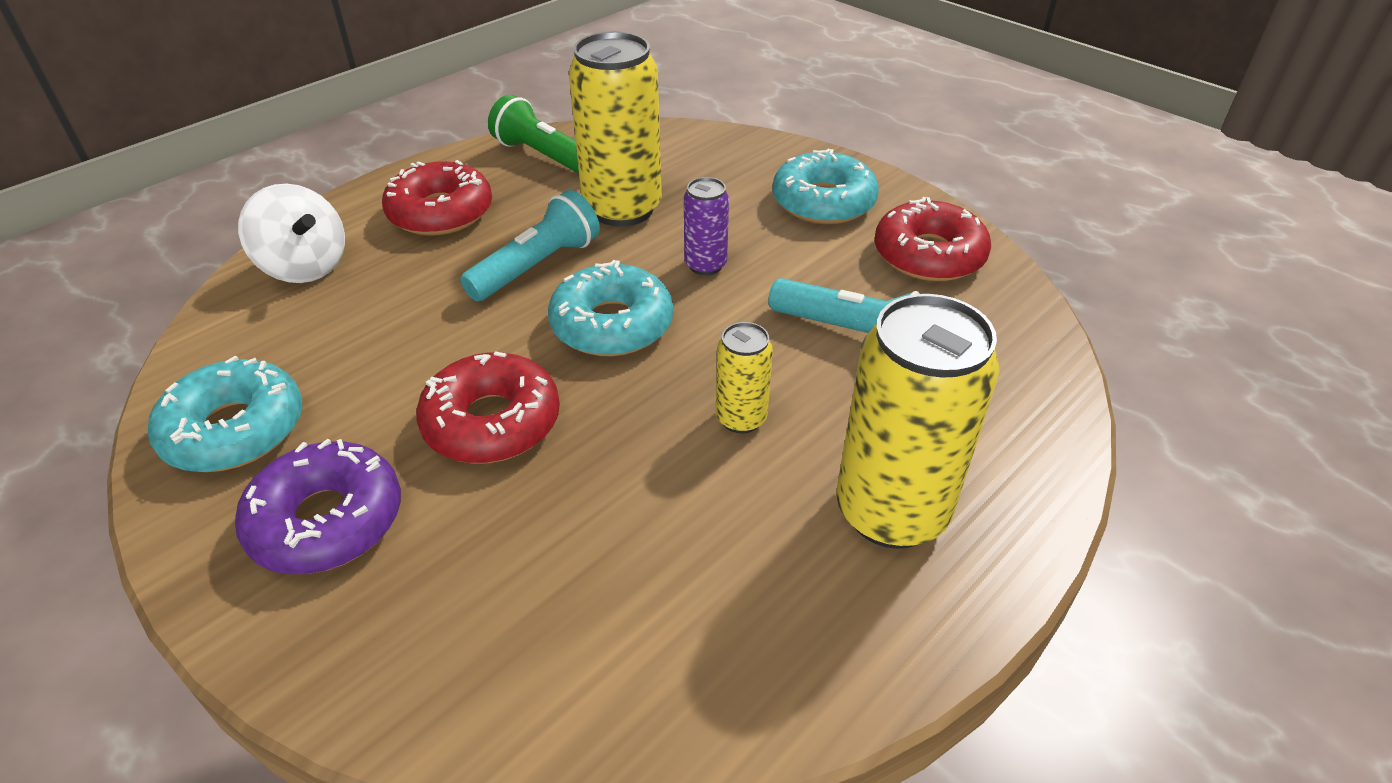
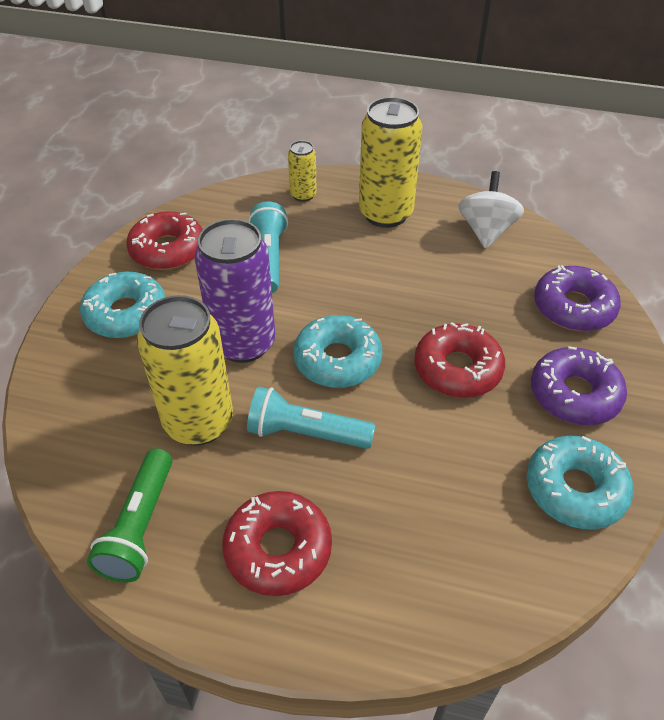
camera: 120 degrees left, 5 degrees up
(305, 267) = (416, 596): white spinning top -> white spinning top (486, 231)
(456, 647) = (573, 307): none -> purple donut
(705, 265) = (243, 343): purple can -> purple can, size x2.00
(741, 418) = (370, 276): yellow can -> yellow can (303, 195)

